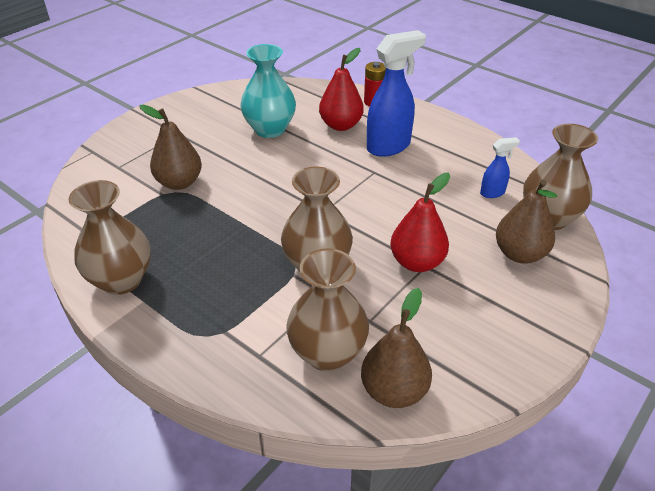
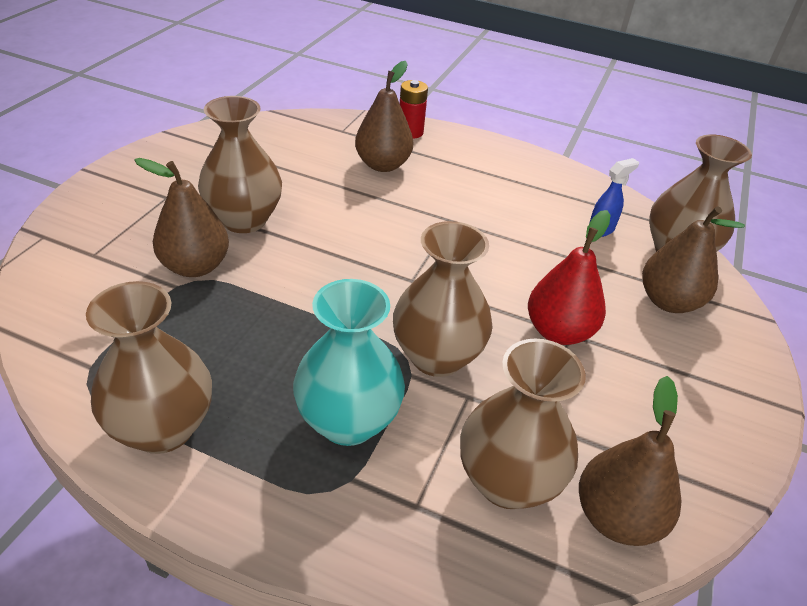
camera: 20 degrees left, 0 degrees up
(224, 155) = (244, 220): none -> brown vase
(270, 129) = (293, 179): turquoise vase -> turquoise vase (348, 421)
(341, 125) = (382, 165): red pear -> brown pear
(389, 146) = (454, 186): blue spray bottle -> none

